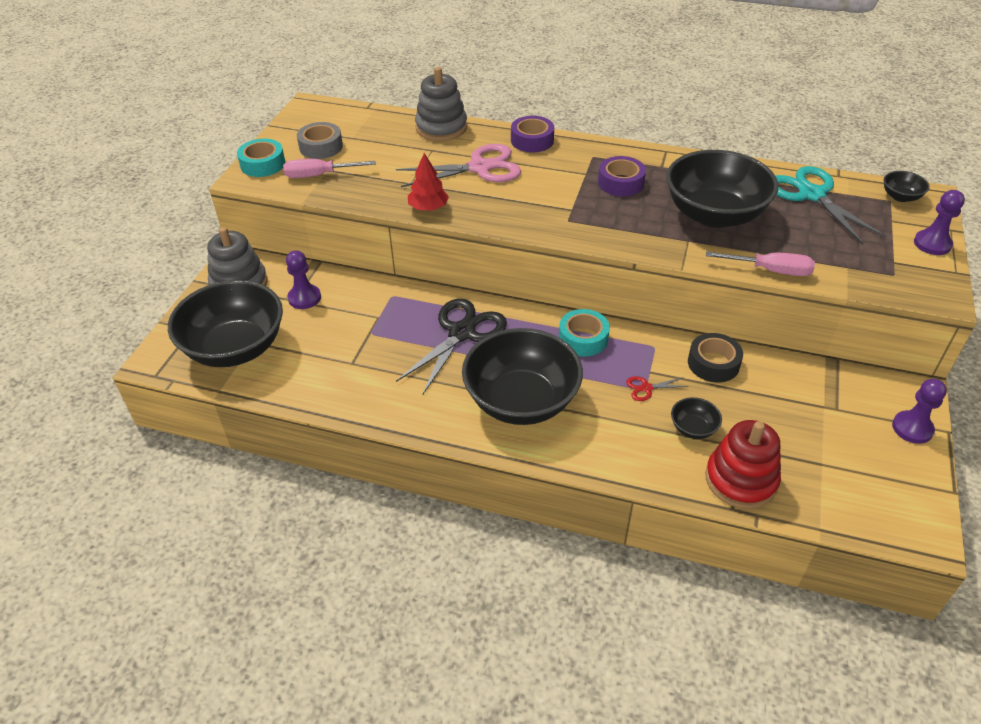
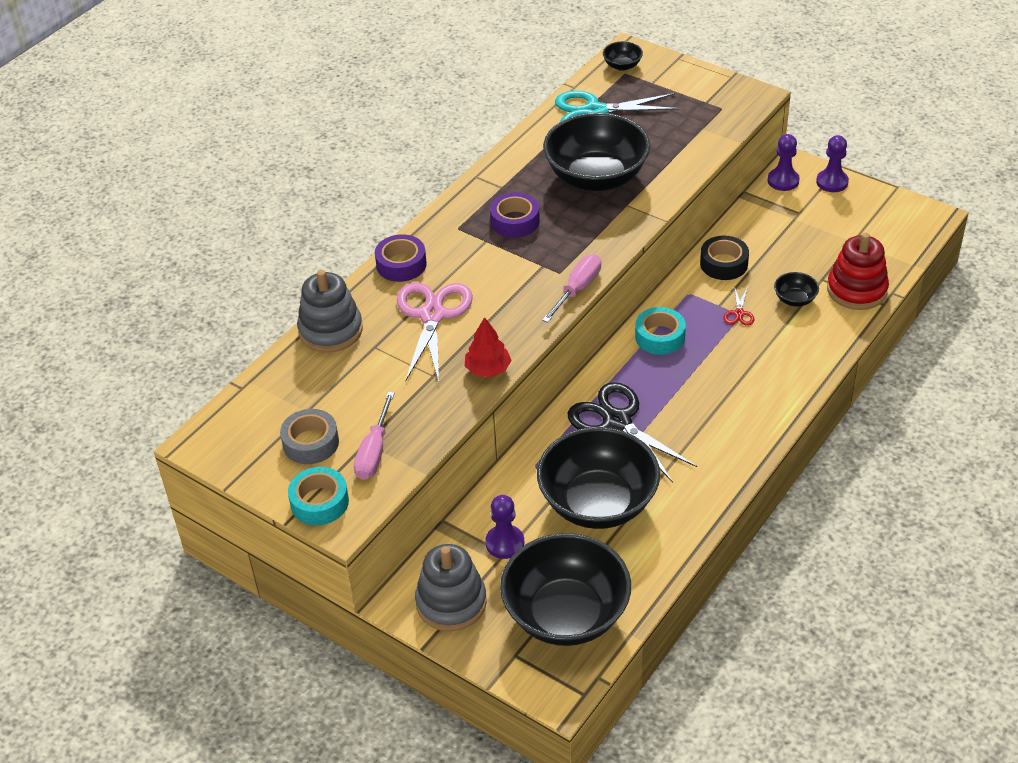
camera: 70 degrees left, 0 degrees up
(521, 401) = (727, 399): black bowl -> black bowl (598, 503)
(771, 270) = (689, 170): pink screwdriver -> pink screwdriver (577, 289)
(932, 244) = (692, 74): purple pawn -> purple pawn (783, 181)

